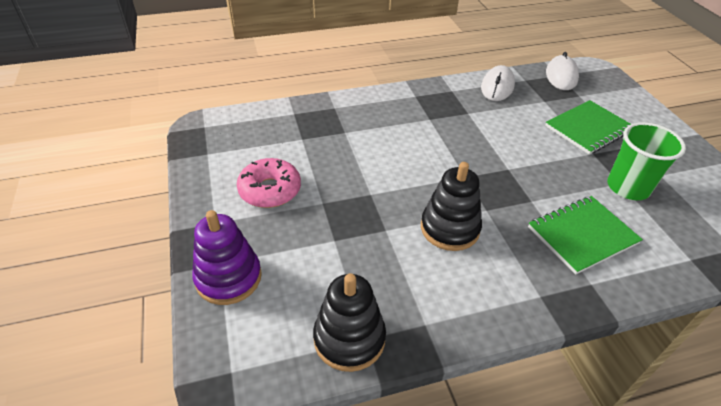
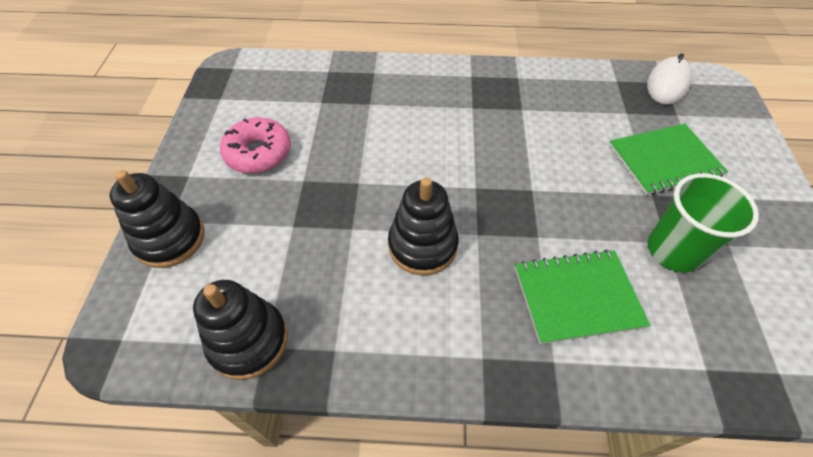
camera: 20 degrees right, 10 degrees up
(228, 278) = (170, 239): purple stacking toy -> black stacking toy
(497, 87) = (576, 83): white mouse -> none

